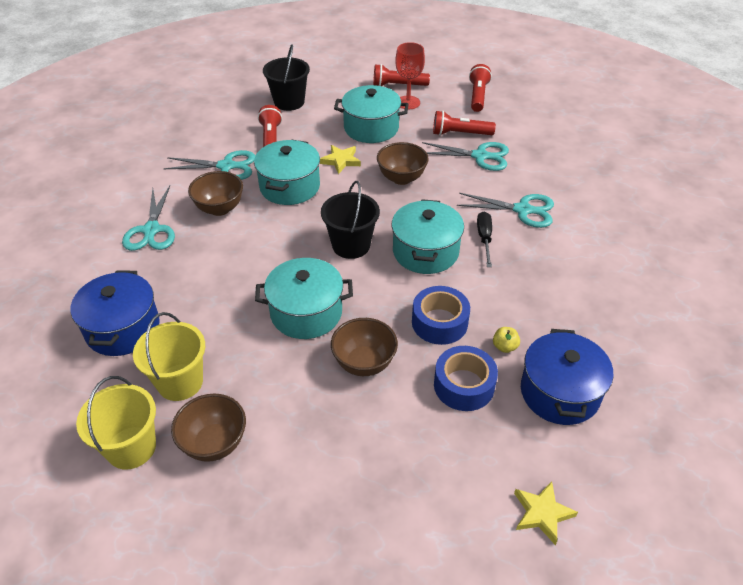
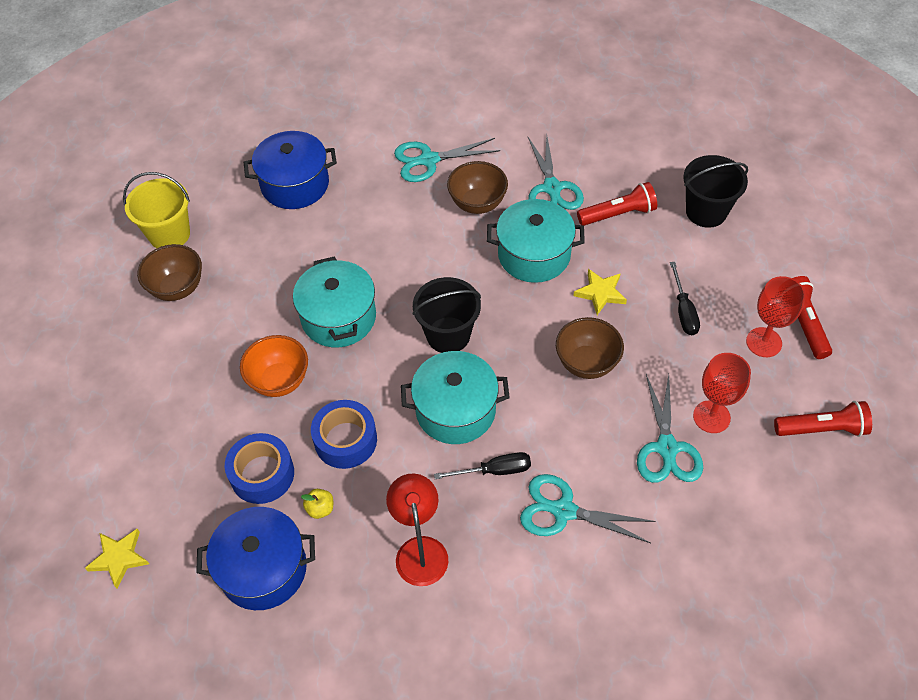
camera: 80 degrees right, 10 degrees up
(180, 382) = (239, 244): yellow bucket -> none
(364, 363) = (279, 381): brown bowl -> orange bowl
(371, 128) = (683, 311): turquoise pot -> black screwdriver
(460, 134) = (711, 417): red flashlight -> red goblet
(522, 210) = (564, 511): turquoise scissors -> turquoise scissors turned 105 degrees clockwise
(548, 289) = (420, 550): none -> red lamp

